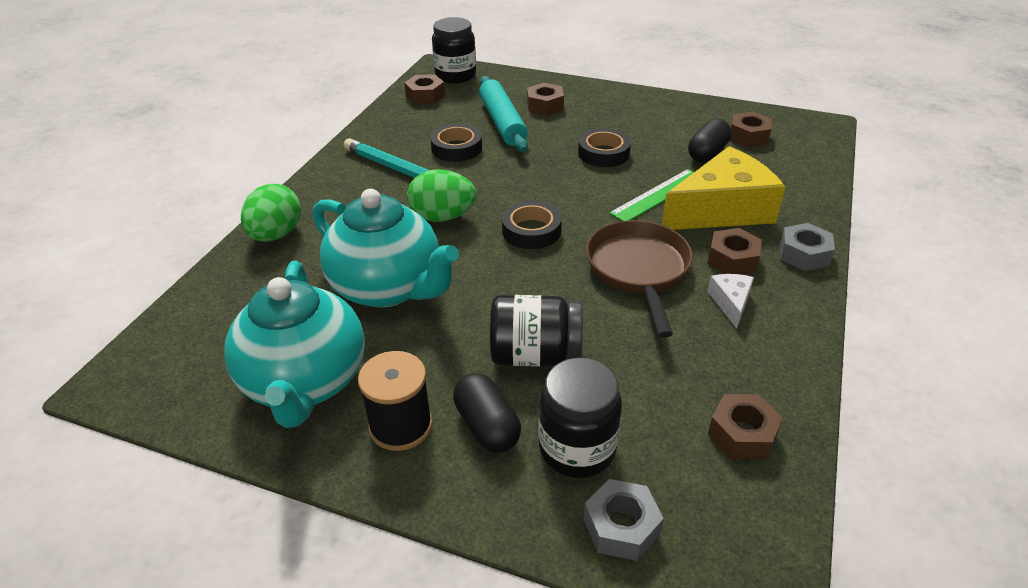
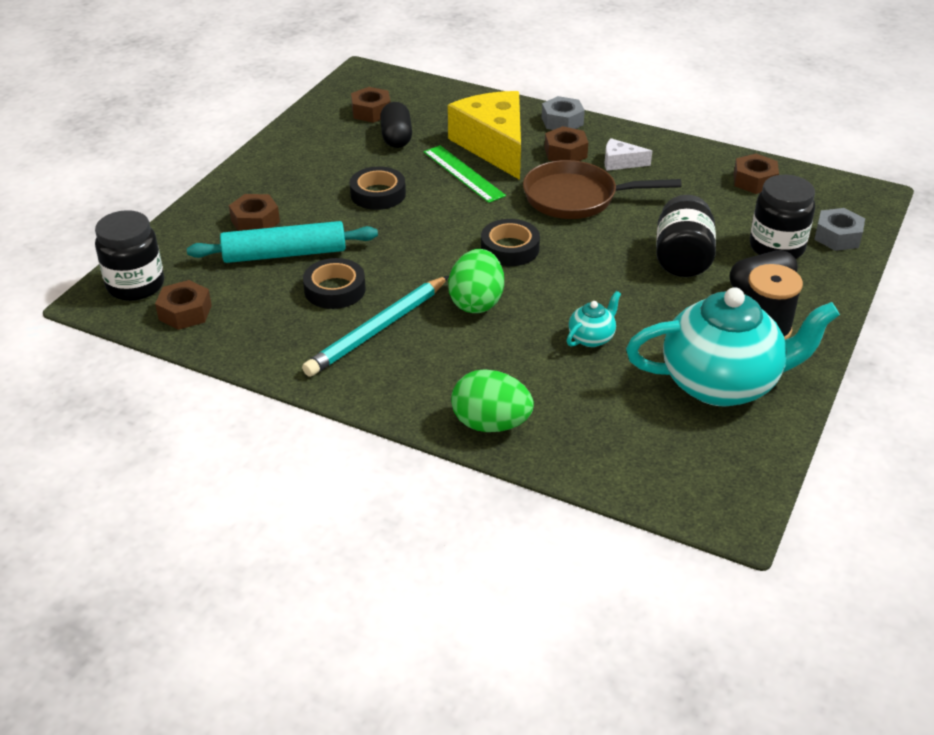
camera: 85 degrees left, 0 degrees up
(388, 288) = (592, 338): turquoise teapot -> turquoise teapot, size x0.41
(707, 153) = (396, 137): black capsule -> black capsule turned 45 degrees clockwise

